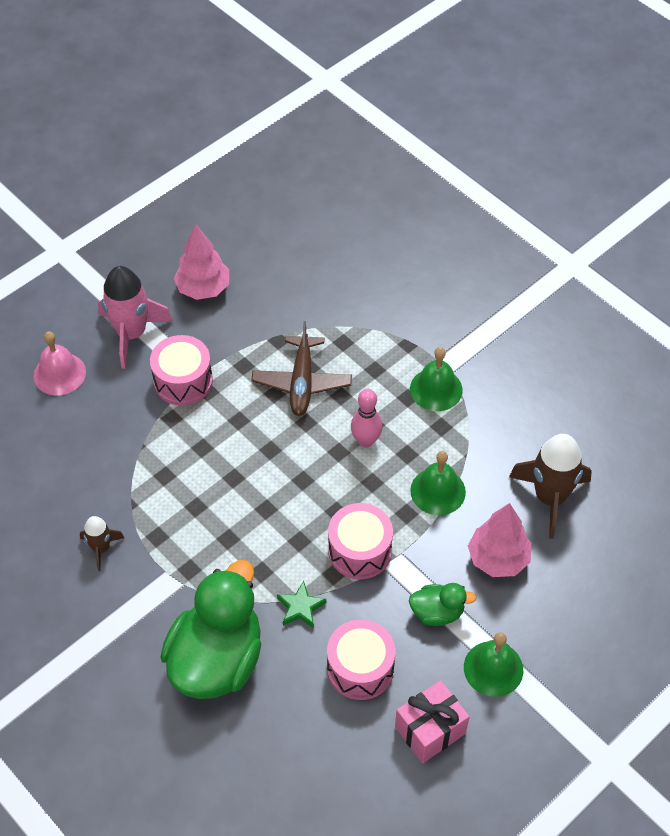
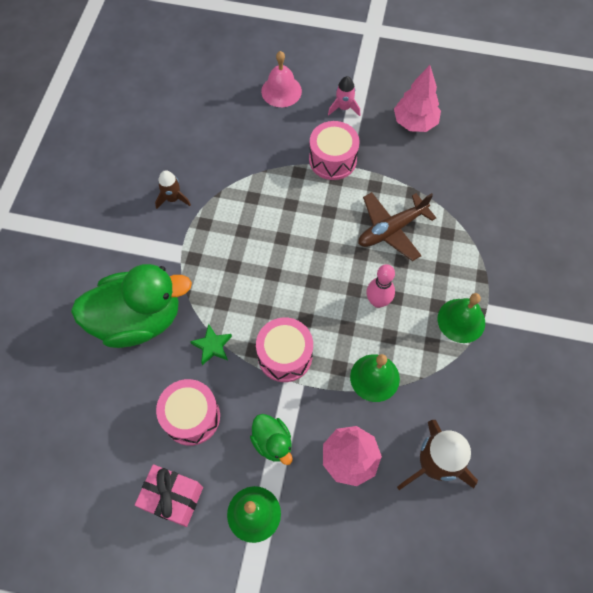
camera: 55 degrees right, 10 degrees up
(132, 334) = (344, 108): pink rocket -> pink rocket, size x0.53

